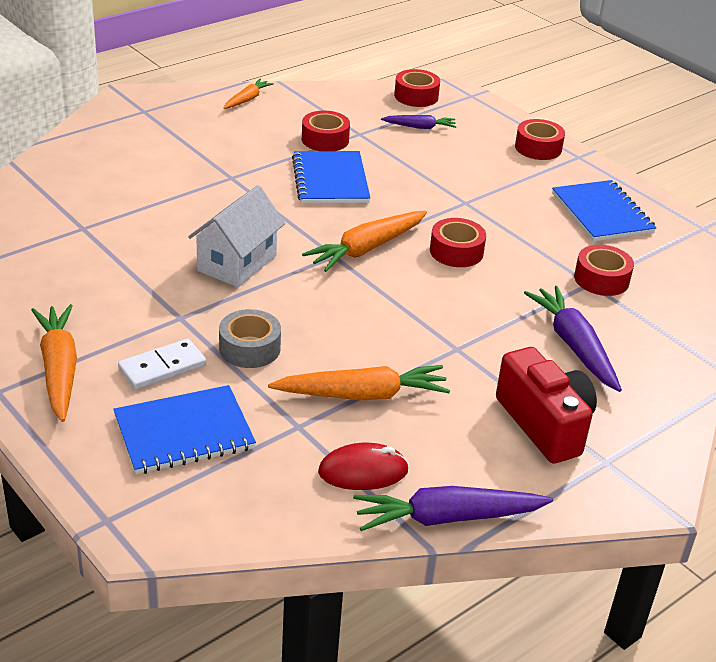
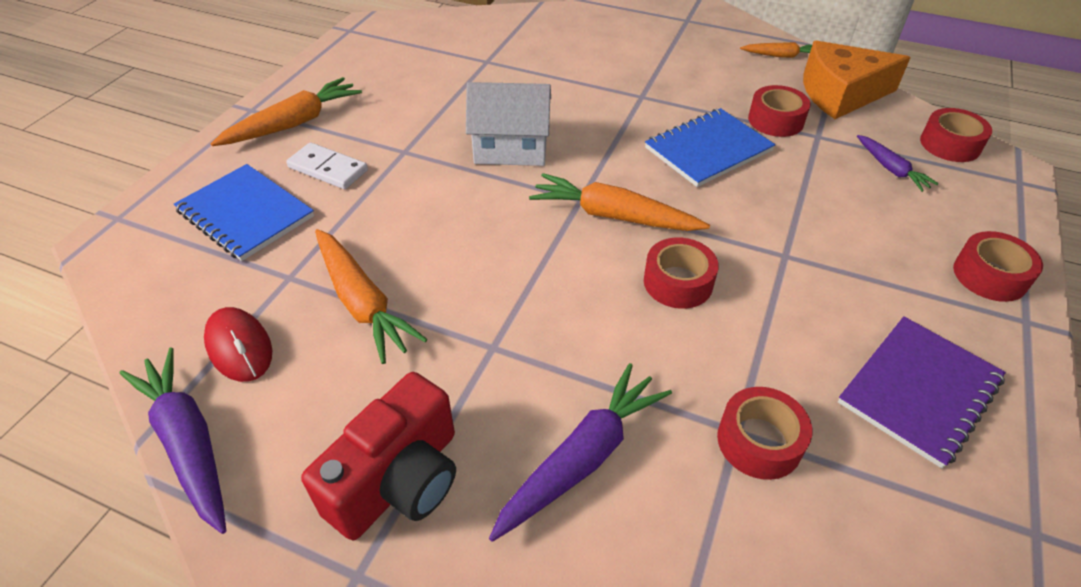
camera: 65 degrees right, 10 degrees up
(249, 348) = (387, 204): grey tape -> none
(322, 102) = (840, 94): none -> orange cheese
(602, 213) = (919, 391): blue notebook -> purple notebook

